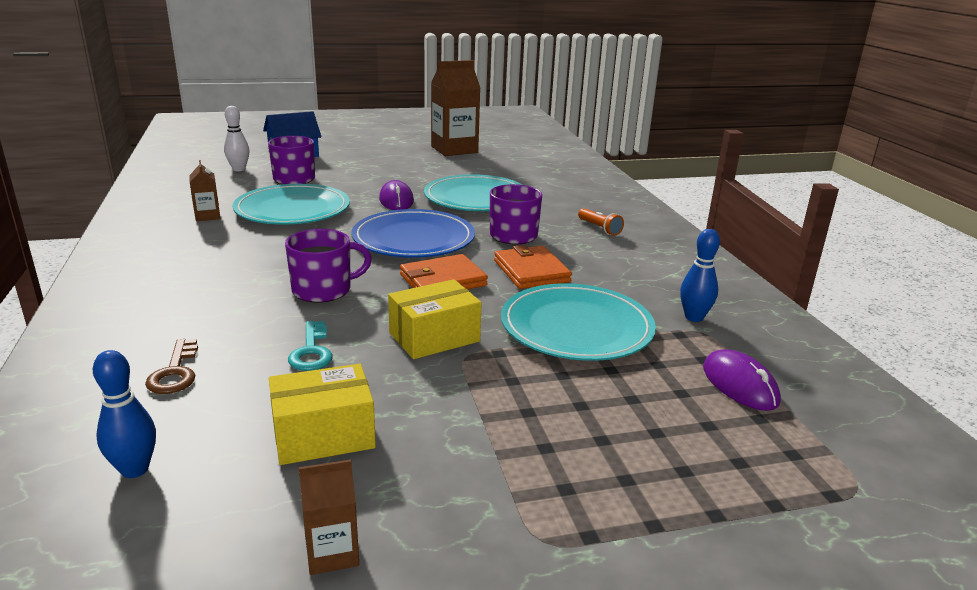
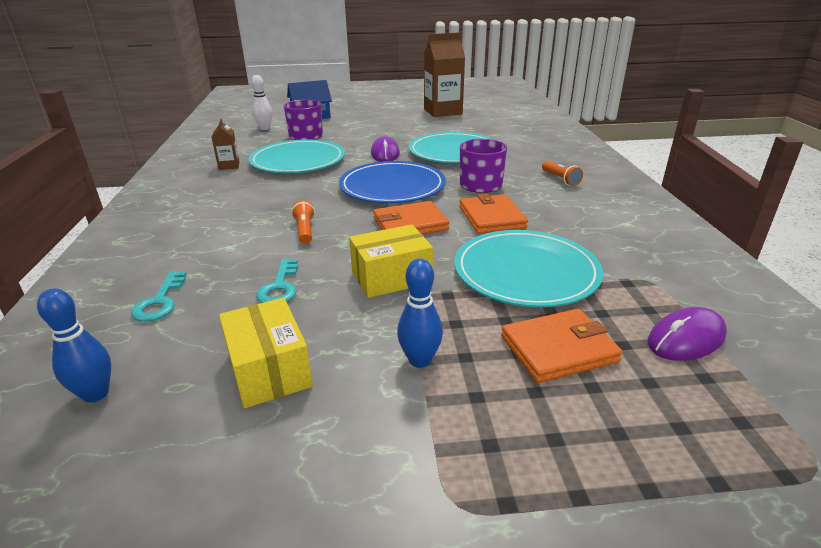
camera: 10 degrees right, 5 degrees up
(175, 372) = (160, 301): brown key -> turquoise key
(323, 290) = (305, 230): purple mug -> orange flashlight
(323, 435) = (269, 369): yellow box -> yellow box turned 75 degrees clockwise
(332, 552) = (244, 499): brown carton -> none
(619, 400) = (558, 349): none -> orange wallet
(694, 317) = (643, 266): blue bowling pin -> blue bowling pin (420, 360)
(739, 385) = (686, 339): purple mouse -> purple mouse turned 75 degrees clockwise

